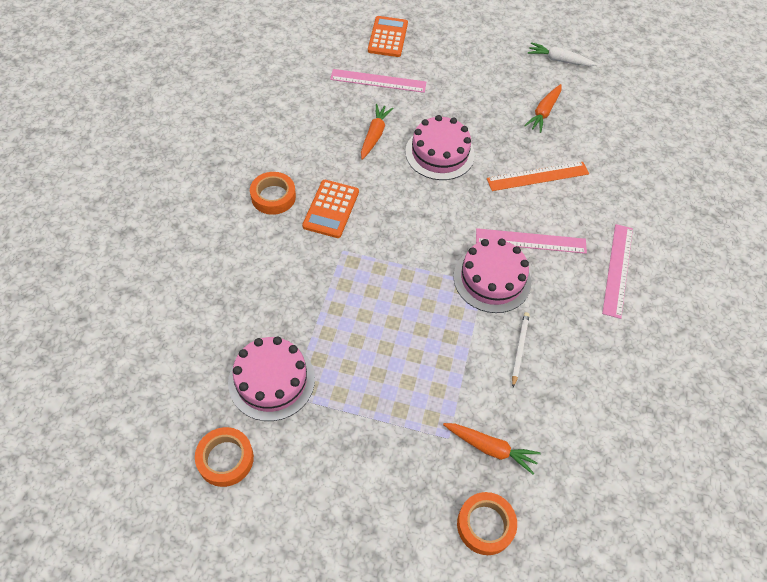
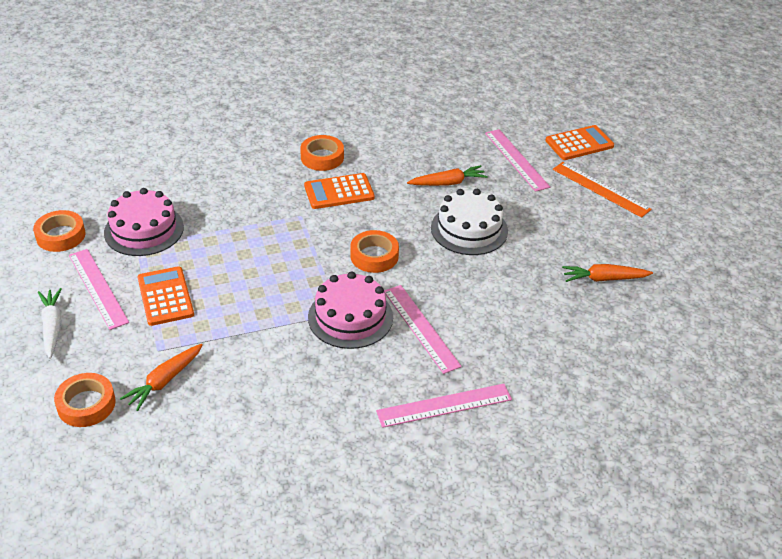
camera: 60 degrees right, 15 degrees down
(331, 454) = (98, 288): none -> pink ruler
(381, 402) = (165, 296): none -> orange calculator
(430, 227) = (374, 256): none -> orange tape
(439, 153) = (469, 229): pink cake -> white cake
(490, 448) = (164, 381): orange carrot -> orange carrot turned 45 degrees clockwise
(519, 348) = (285, 363): white pencil -> none
(538, 176) = (510, 304): orange ruler -> orange ruler (600, 189)
(559, 60) = (695, 264): white carrot -> white carrot (52, 326)

